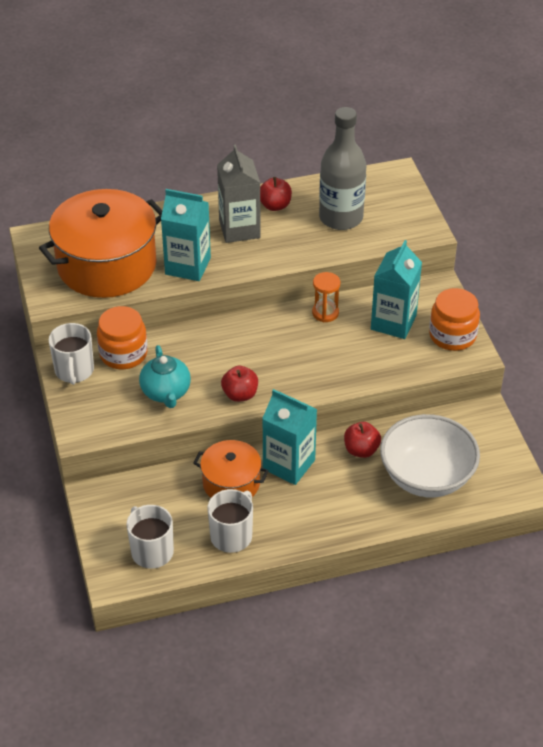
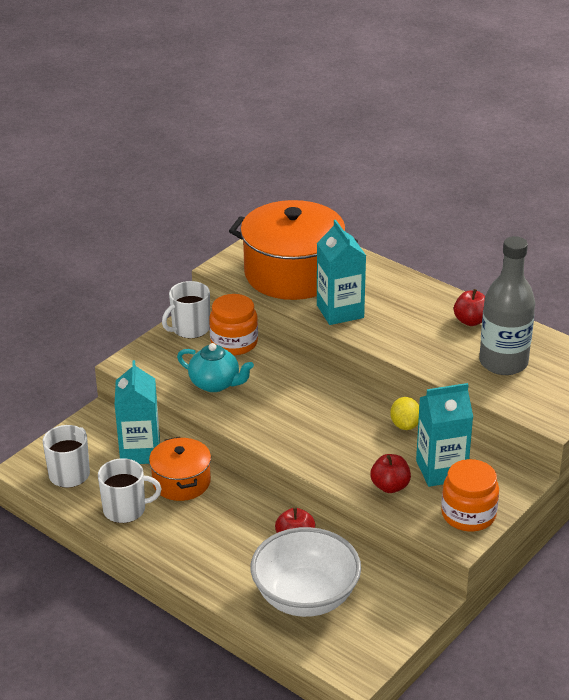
camera: 55 degrees right, 10 degrees down
(166, 392) = (215, 384): turquoise teapot -> turquoise teapot turned 105 degrees counterclockwise
(239, 229) = (417, 316): grey carton -> none
(240, 394) = (255, 423): red apple -> red apple (390, 486)
(289, 464) = (234, 505): turquoise carton -> turquoise carton (140, 451)
(325, 313) = (405, 425): orange hourglass -> yellow lemon

